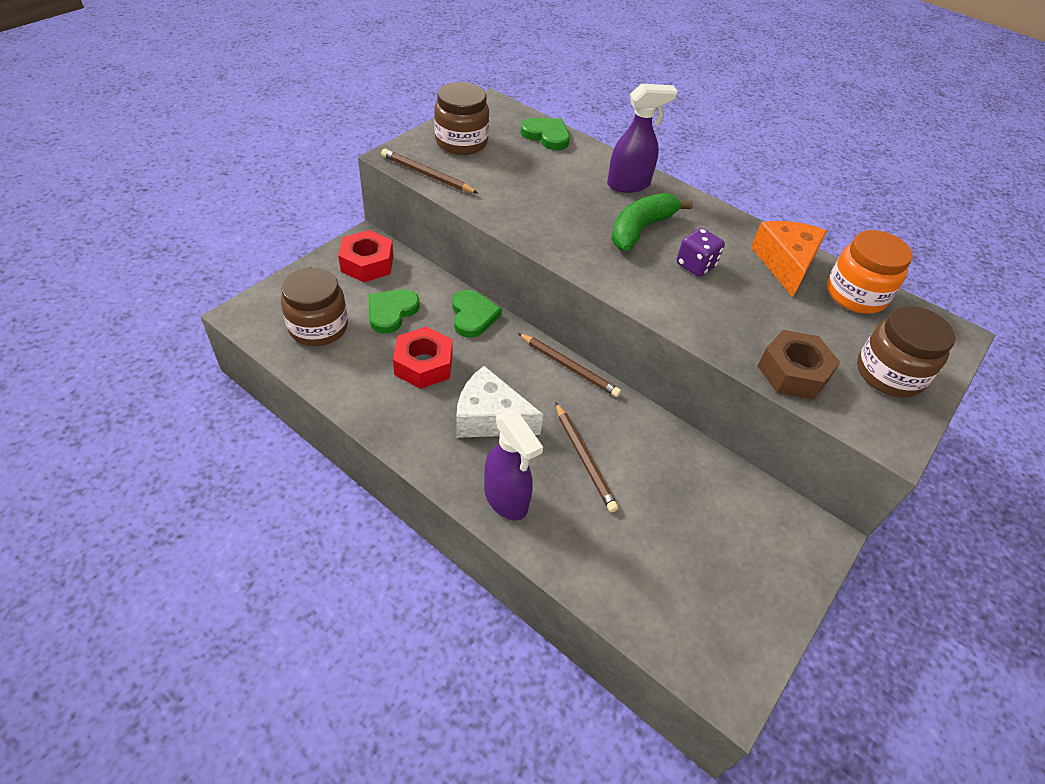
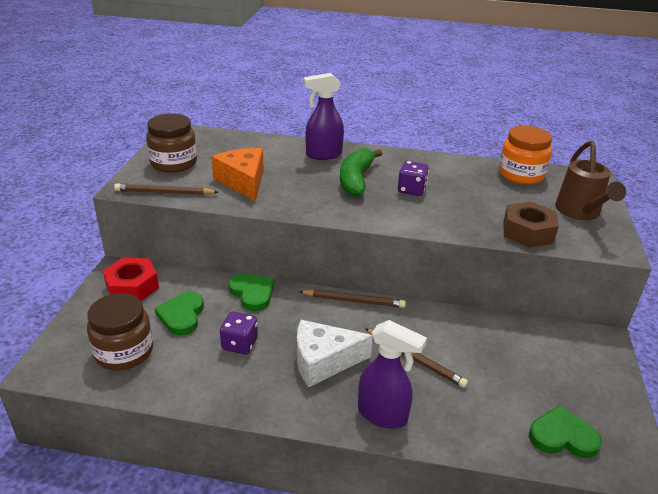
camera: 25 degrees left, 15 degrees down
(423, 364) = (239, 344): red nut -> purple dice
(546, 136) = (237, 141): green heart -> green heart (562, 436)
(629, 185) = (323, 155): purple spray bottle -> purple spray bottle turned 150 degrees counterclockwise
(785, 264) = (465, 170): orange cheese -> orange cheese (243, 181)
(889, 374) = (580, 212): brown jar -> brown watering can

